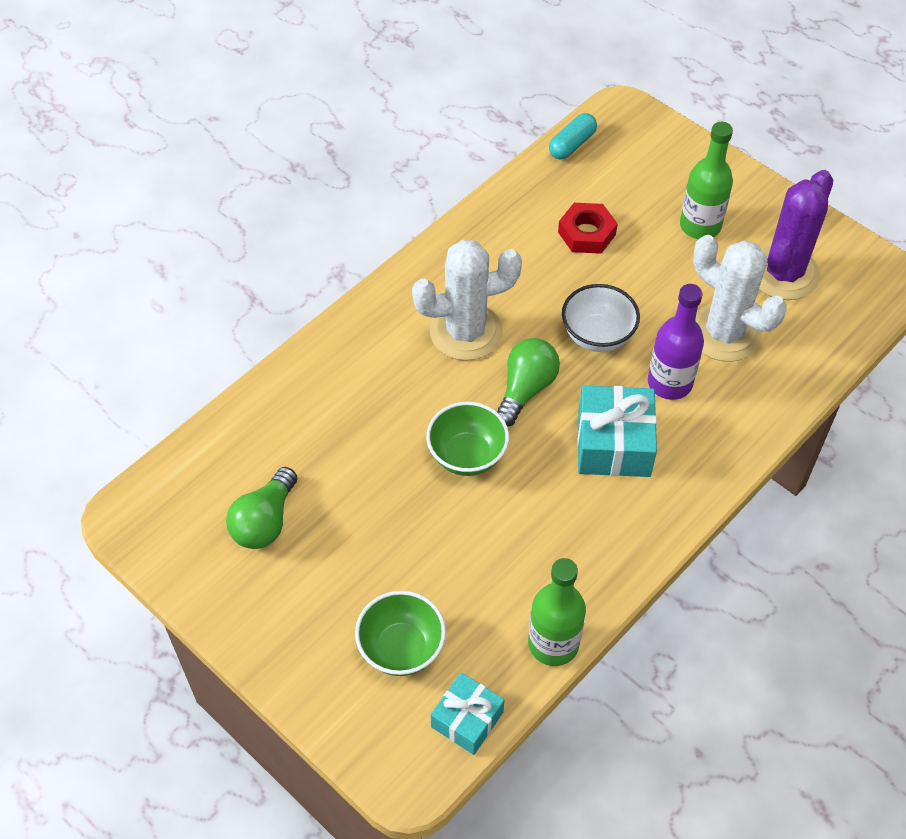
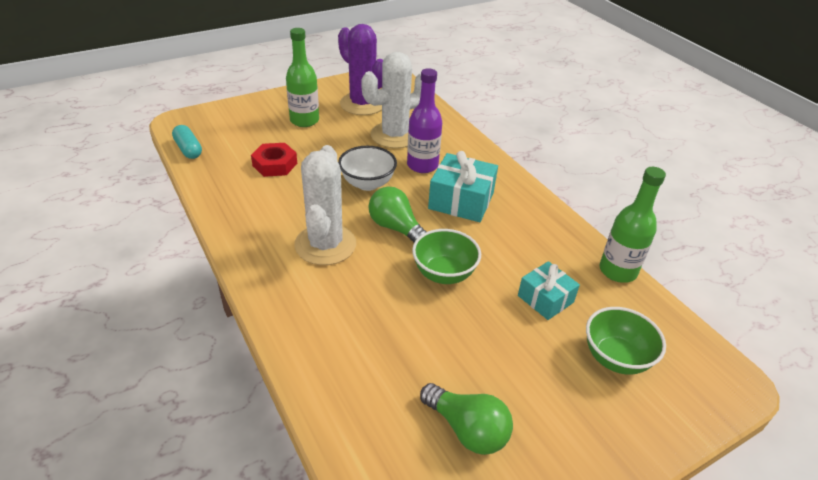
camera: 75 degrees left, 15 degrees down
(467, 719) = (680, 333): turquoise gift -> turquoise gift (545, 299)

